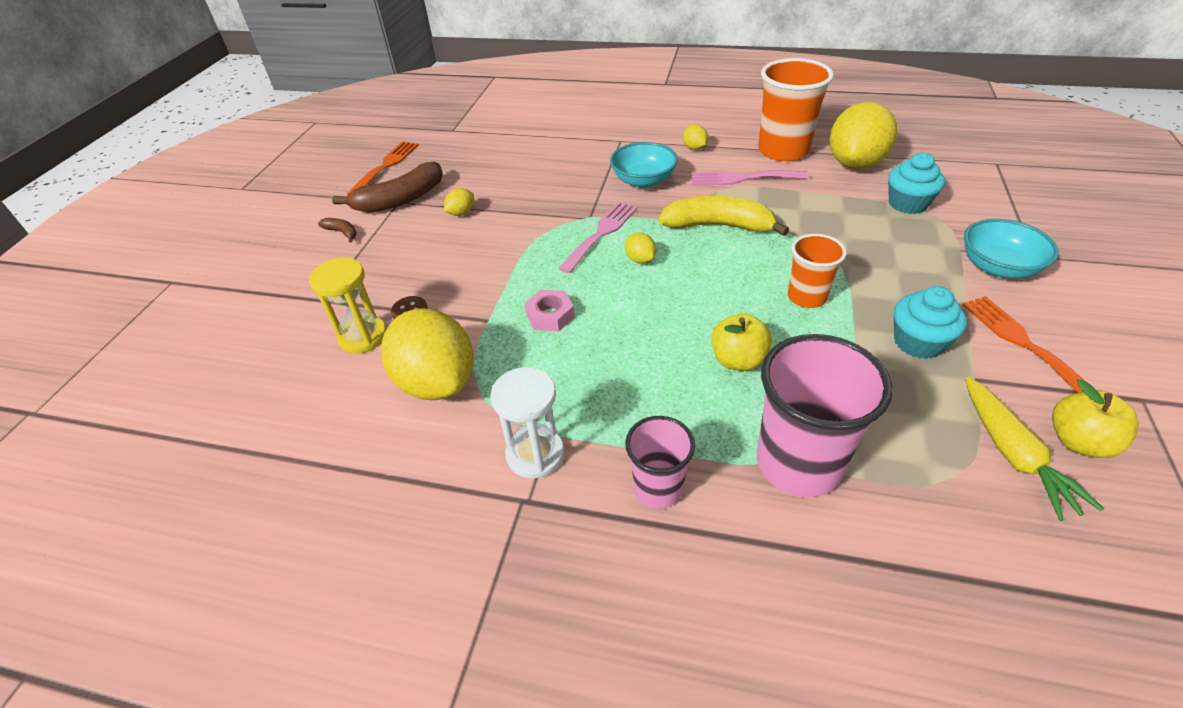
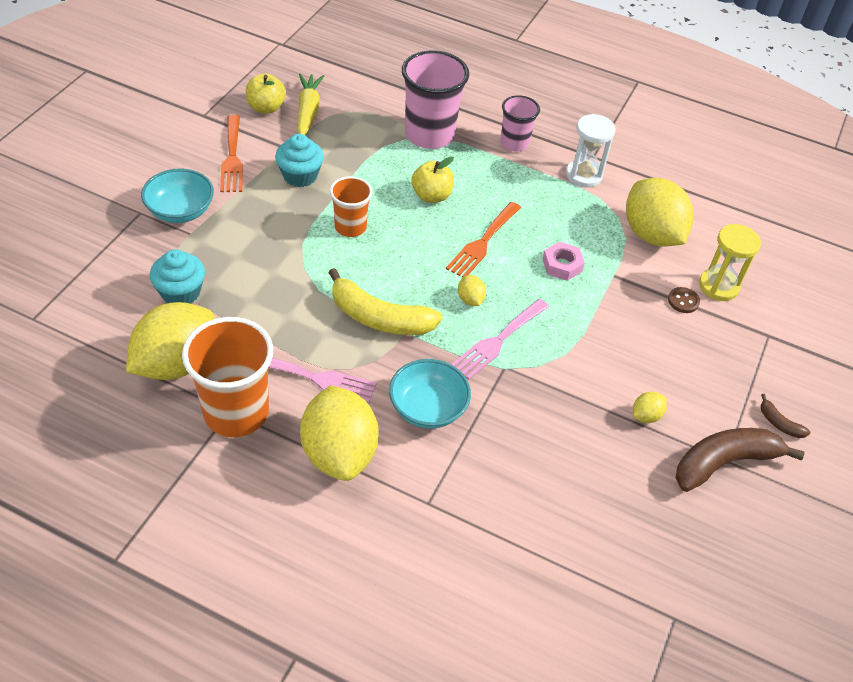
camera: 175 degrees left, 5 degrees up
(386, 166) = (759, 546): orange fork -> orange fork (483, 242)
(694, 148) = (339, 453): yellow lemon -> yellow lemon, size x2.40

